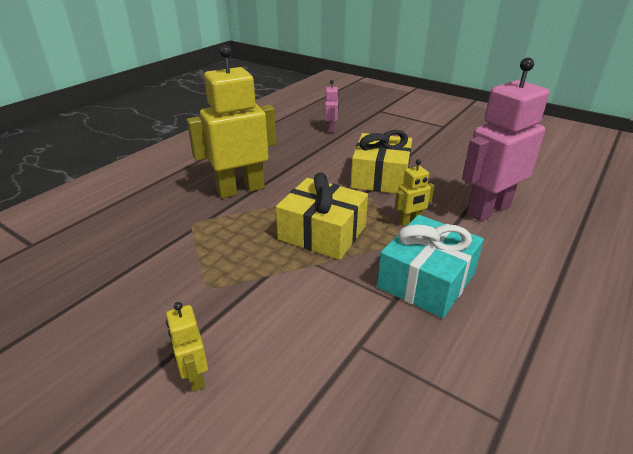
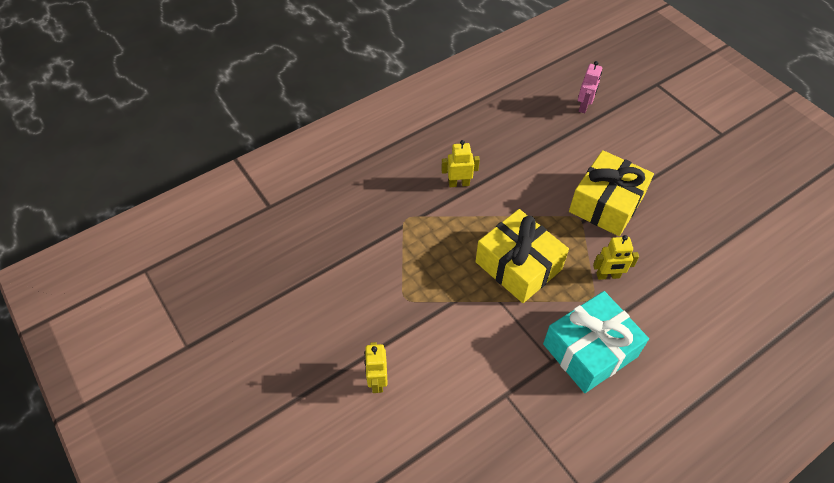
camera: 20 degrees right, 20 degrees up
(240, 189) = (459, 183): yellow robot -> yellow robot, size x0.45
(488, 210) = (696, 283): pink robot -> none

